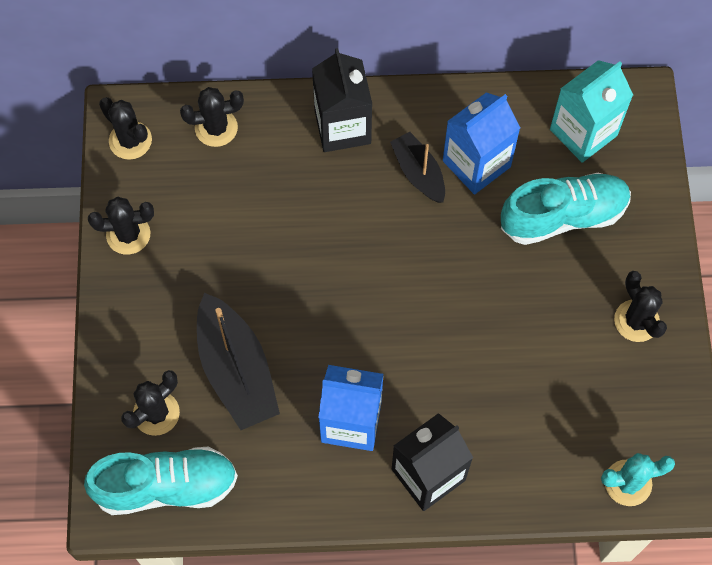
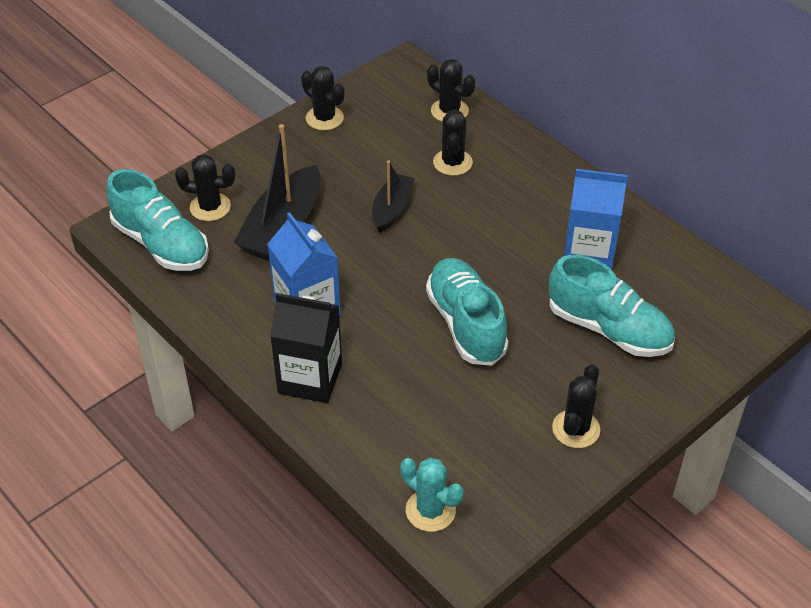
camera: 50 degrees right, 20 degrees down
(130, 140) = (392, 80): black cactus -> black cactus (452, 162)
(342, 127) = (527, 168): black carton -> none
(418, 173) = (542, 228): black boat -> black boat (392, 209)
(470, 313) = (466, 324): none -> turquoise shoe
(583, 132) = (692, 298): turquoise carton -> none

